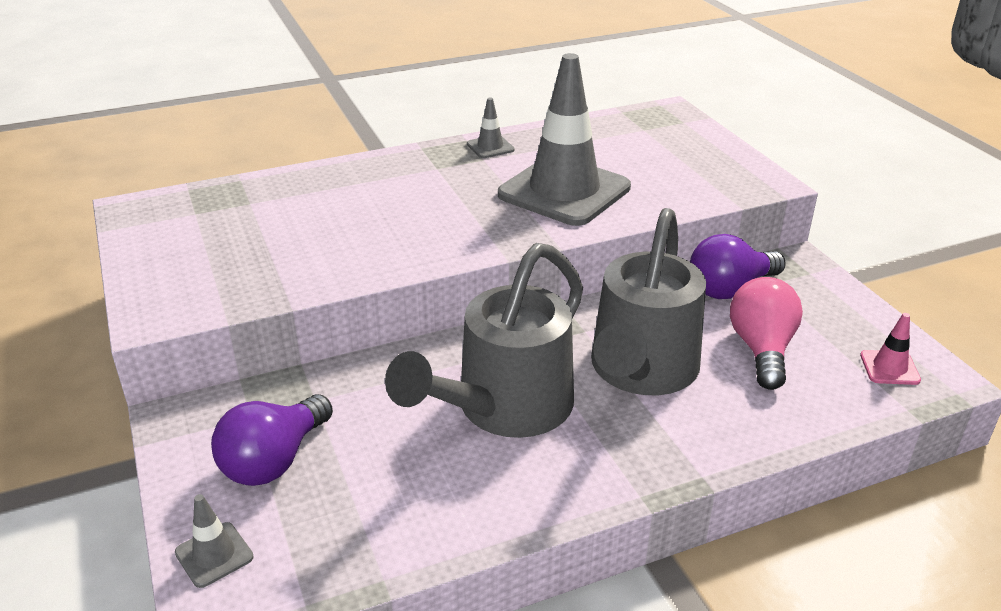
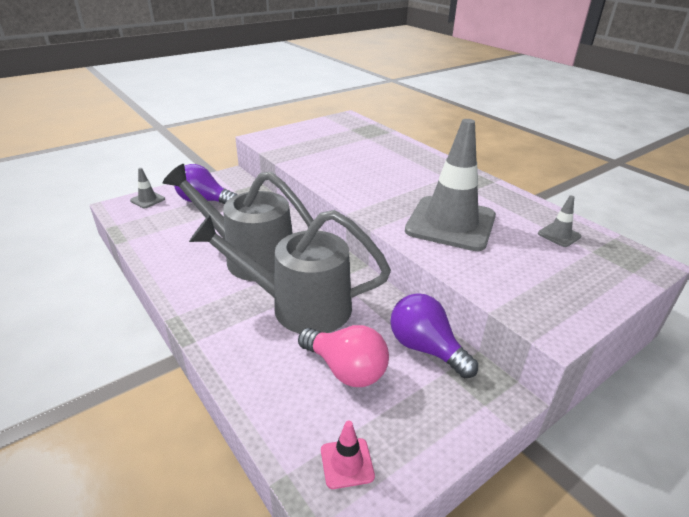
camera: 75 degrees right, 0 degrees up
(490, 147) = (491, 190): grey traffic cone -> grey traffic cone (559, 235)
(761, 349) = (346, 369): pink light bulb -> pink light bulb turned 45 degrees clockwise

